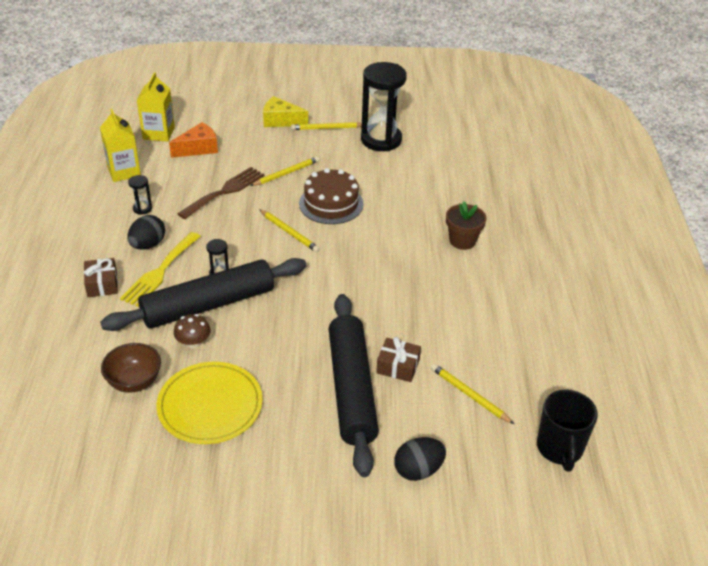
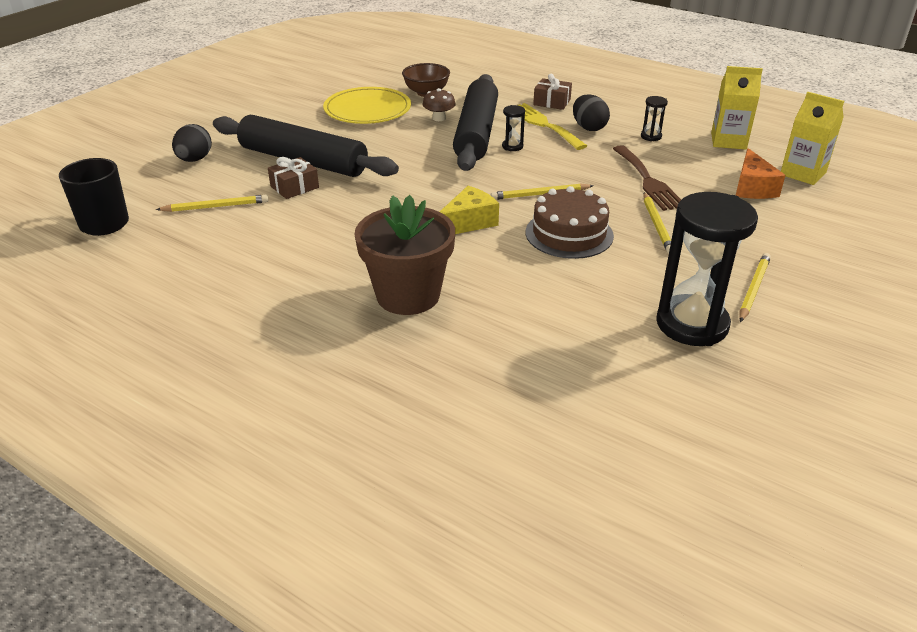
camera: 125 degrees right, 5 degrees down
(280, 121) = (795, 258): yellow cheese -> yellow cheese (468, 222)
(462, 241) = (408, 295): brown flower pot -> brown flower pot, size x1.66

